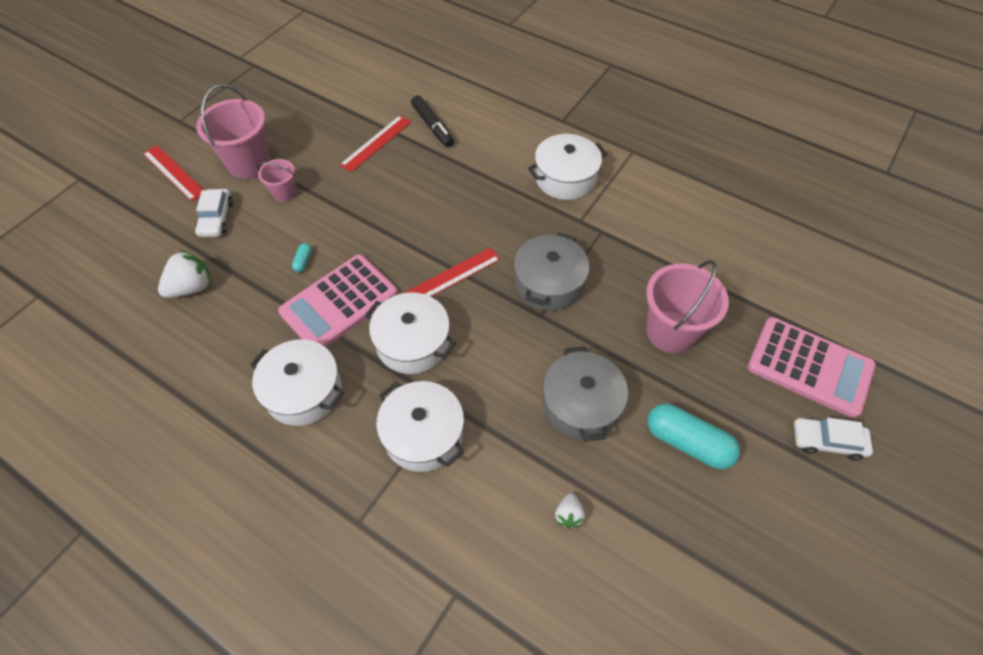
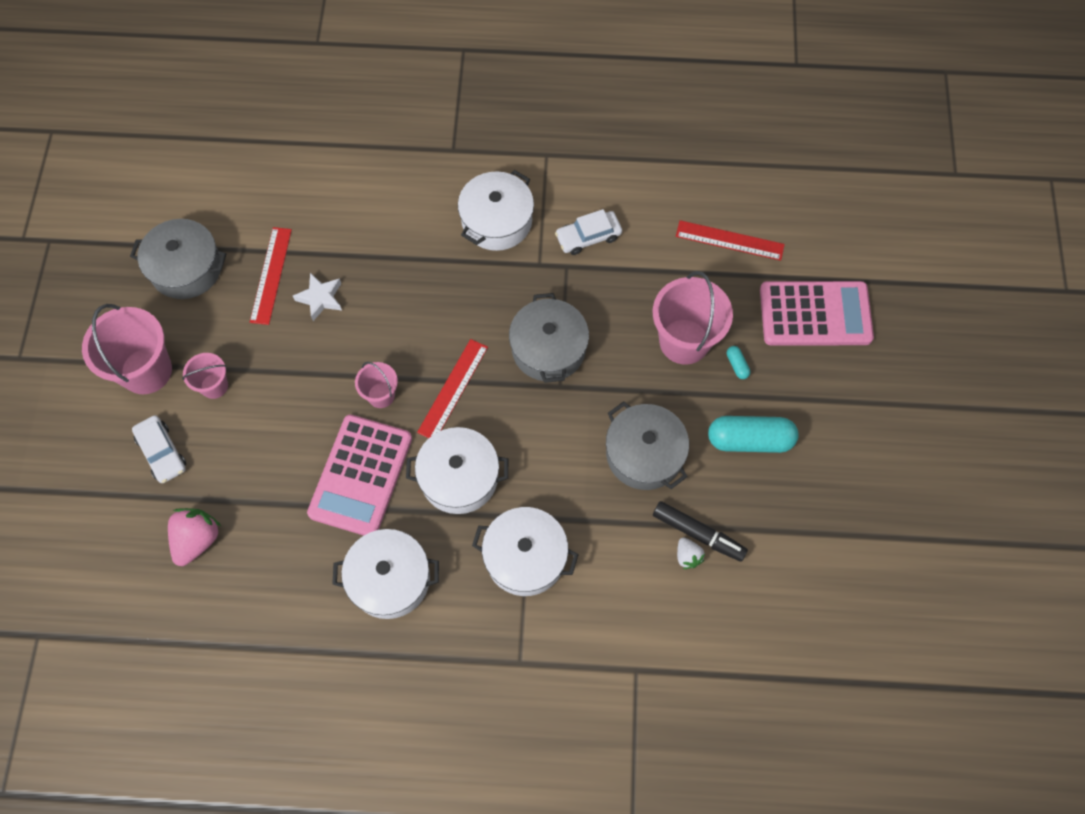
camera: 30 degrees left, 10 degrees up
(174, 172) = (68, 424): red ruler -> red ruler (729, 240)
(191, 287) = (197, 540): white strawberry -> pink strawberry
(303, 261) = (292, 451): turquoise capsule -> turquoise capsule (737, 365)
(324, 115) = (186, 268): none -> grey pot
(395, 254) = (381, 395): none -> pink bucket
(399, 172) = (320, 298): none -> white star
(433, 126) = (319, 224): black marker -> black marker (698, 533)
(827, 441) = (858, 377): white car -> white car (588, 237)

